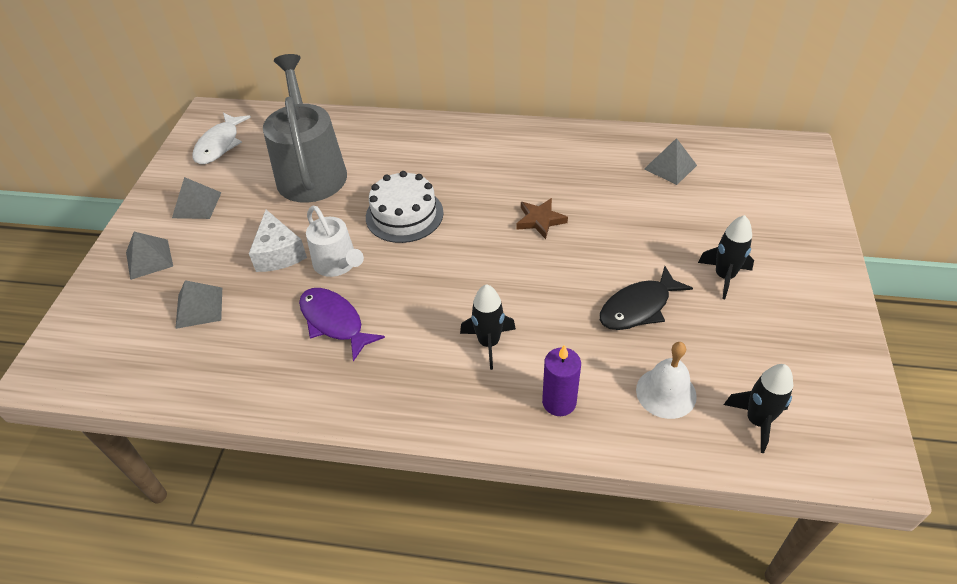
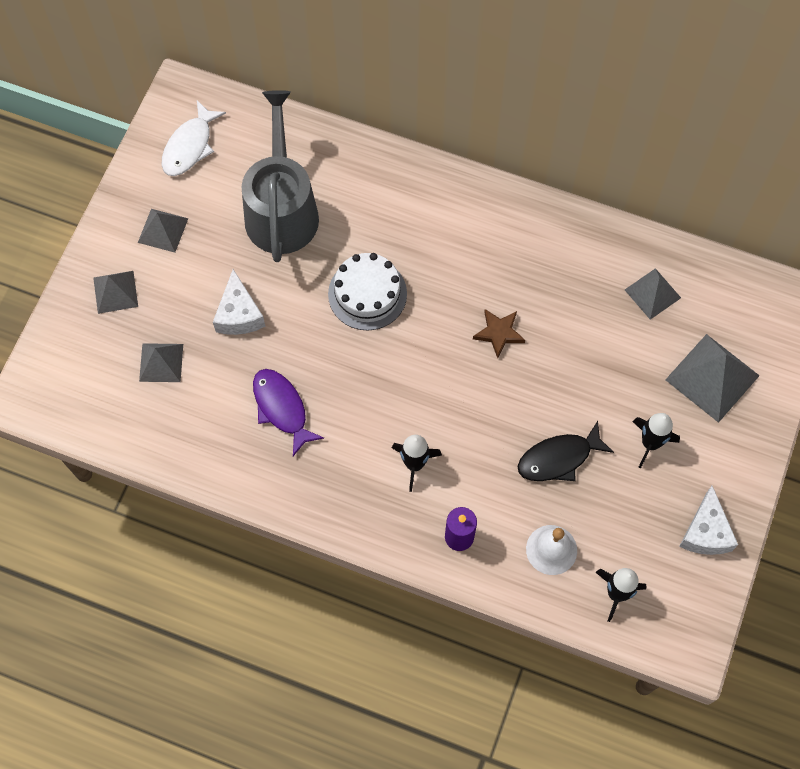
camera: 10 degrees right, 20 degrees up
(337, 264) = (293, 341): white watering can -> none
(755, 215) = (712, 377): none -> grey pyramid
(820, 341) = (705, 532): none -> white cheese

